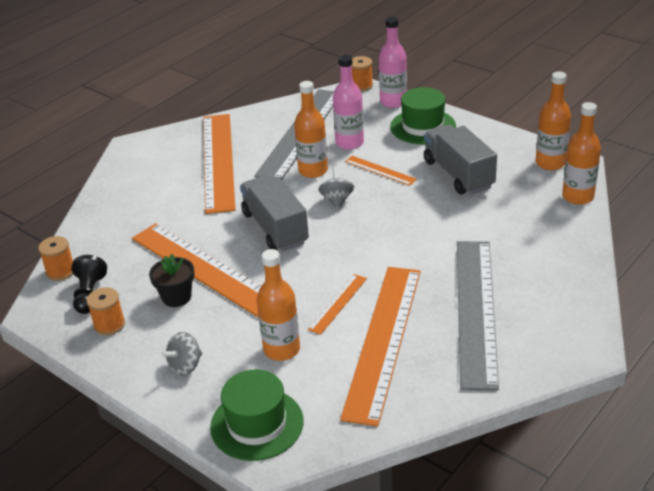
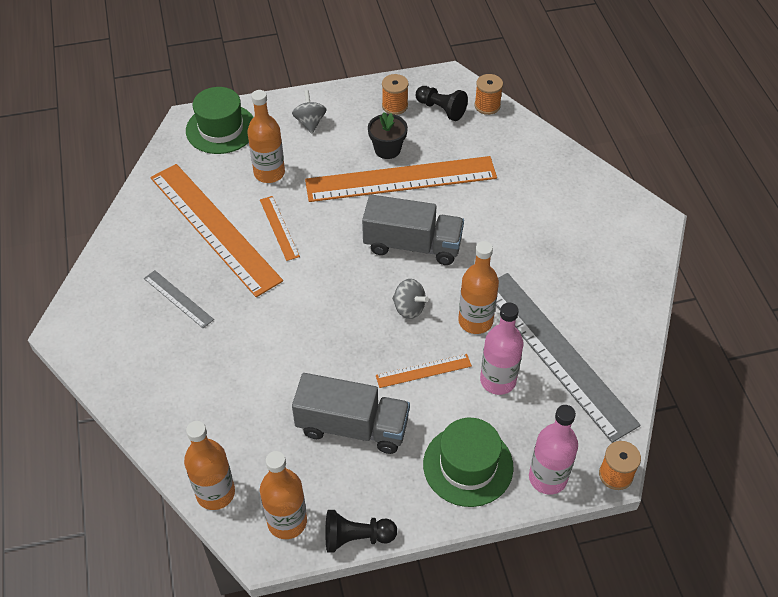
camera: 125 degrees right, 15 degrees up
(218, 161) = (562, 264): orange ruler -> none
(475, 310) = (178, 298): grey ruler -> grey ruler, size x0.44
(521, 138) = (356, 537): none -> black pawn

